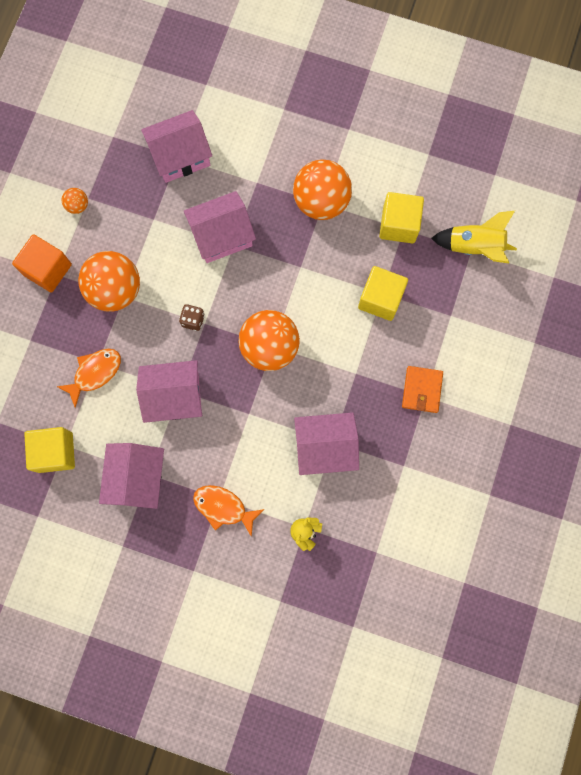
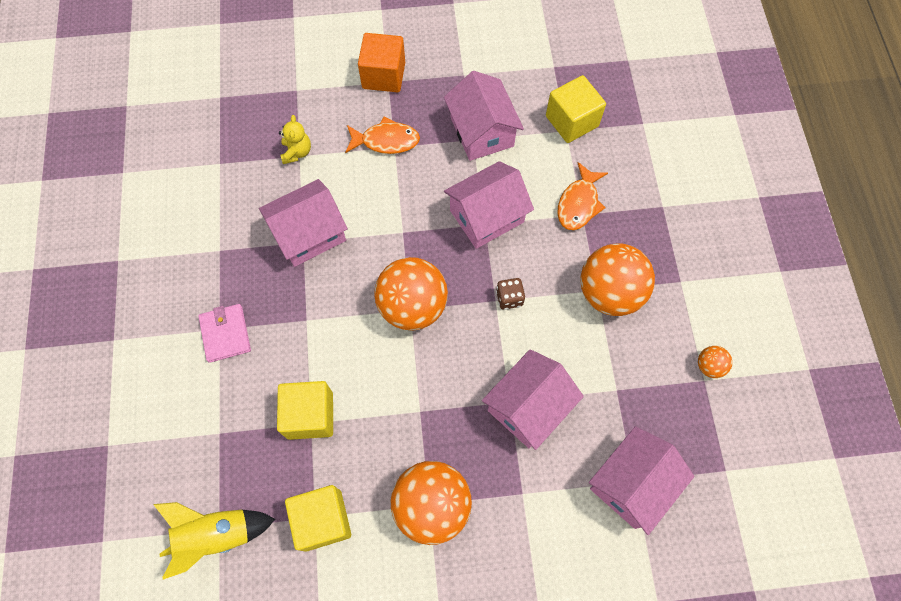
camera: 155 degrees right, 10 degrees down
(47, 269) = (693, 282): orange cube -> orange cube (383, 75)
(421, 390) = (225, 334): orange wallet -> pink wallet

